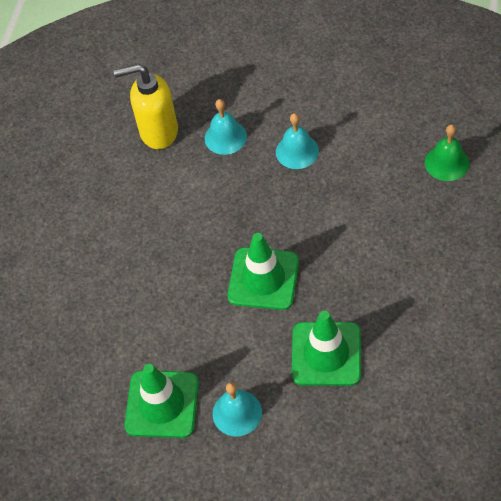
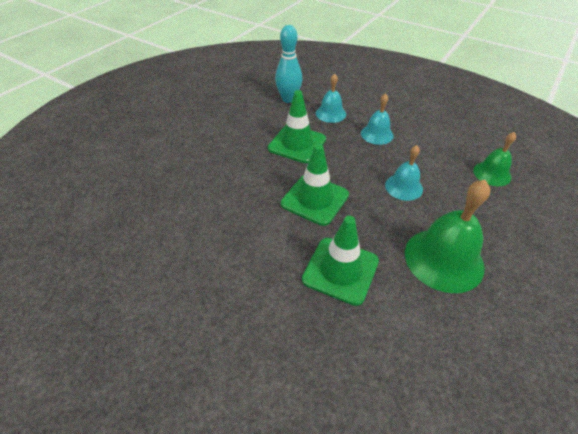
camera: 15 degrees right, 10 degrees down
(158, 132) = (288, 99): yellow soap dispenser -> turquoise bowling pin
(162, 404) = (186, 256): green traffic cone -> green traffic cone (297, 144)
(237, 413) = (241, 287): turquoise bell -> turquoise bell (403, 187)
(423, 299) = (443, 259): none -> green bell

